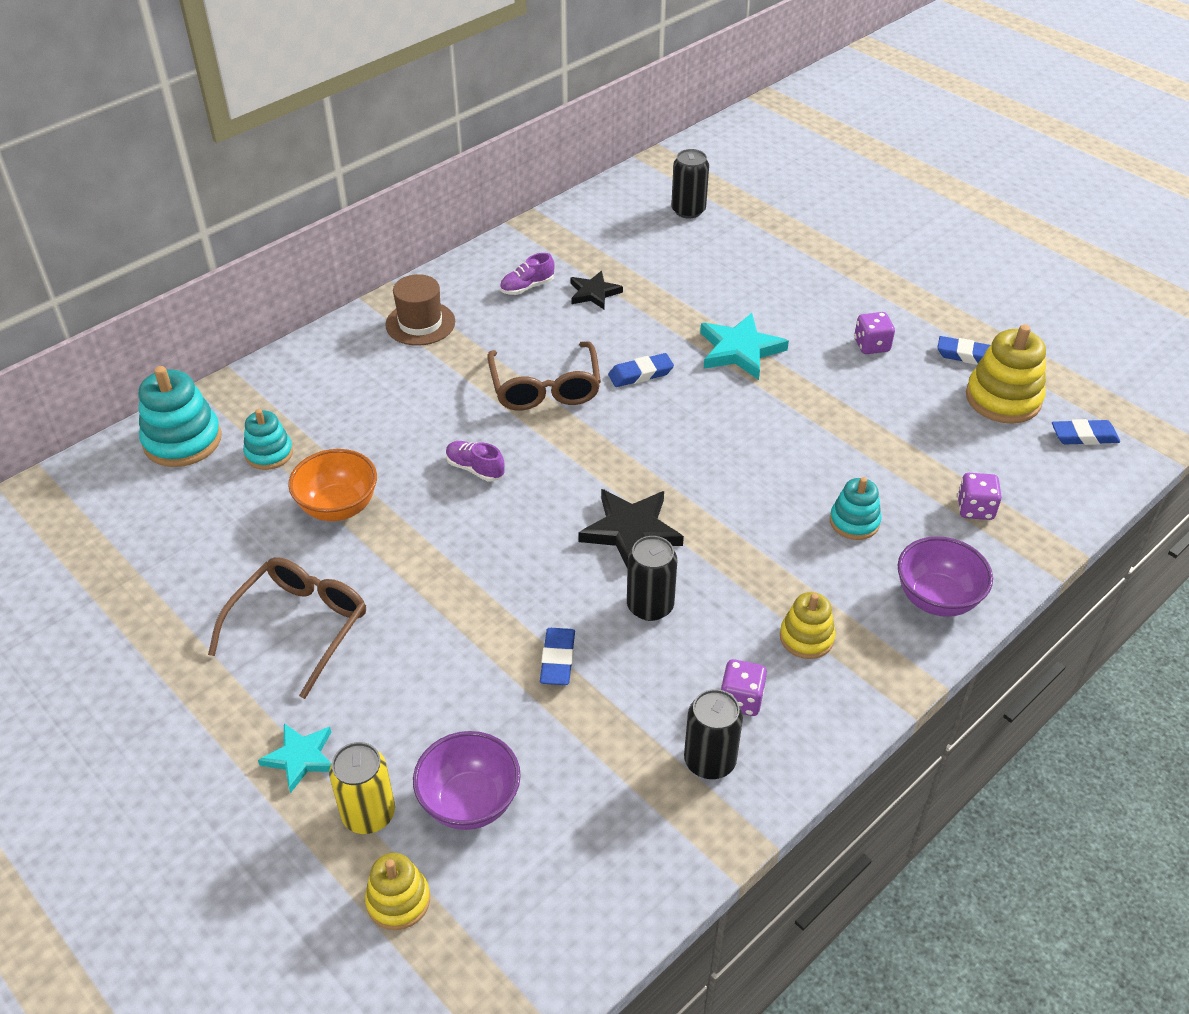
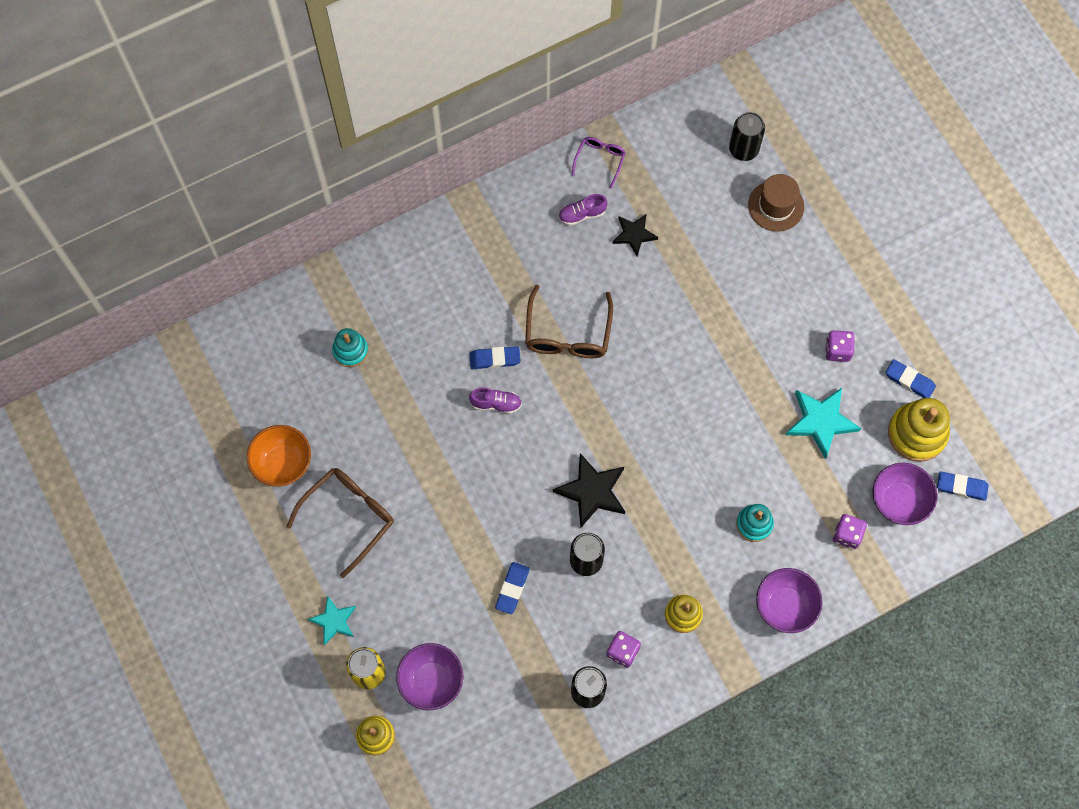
camera: 15 degrees right, 25 degrees up
(182, 440) = (290, 322): turquoise stacking toy -> none
(338, 507) = (392, 416): orange bowl -> orange bowl (283, 463)
(420, 323) = (487, 237): brown hat -> brown hat (776, 206)
(475, 469) = (496, 404): purple shoe -> purple shoe turned 135 degrees clockwise
(532, 243) = (600, 160): none -> purple glasses
(640, 374) = (645, 336): blue eraser -> blue eraser (495, 359)
(740, 350) = (730, 330): turquoise star -> turquoise star (820, 421)
(1018, 464) = (898, 501): none -> purple bowl

